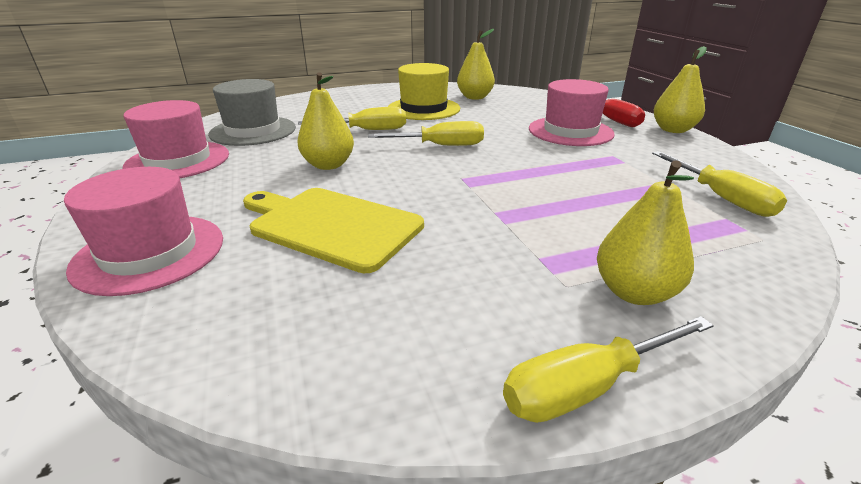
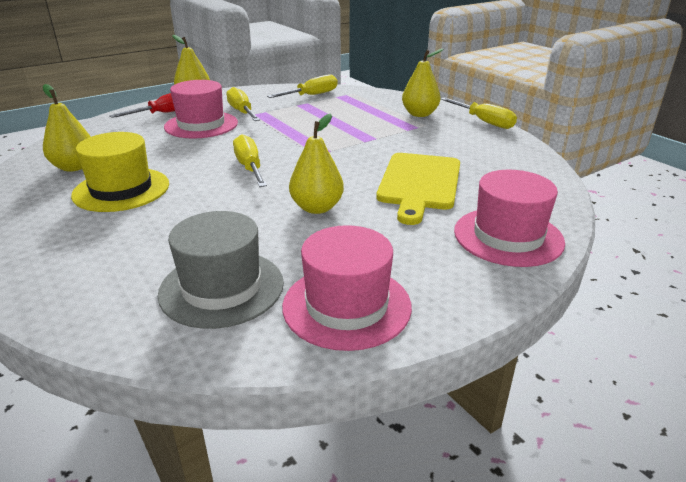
camera: 105 degrees left, 0 degrees up
(368, 130) = (209, 208): yellow screwdriver -> yellow screwdriver (242, 112)

